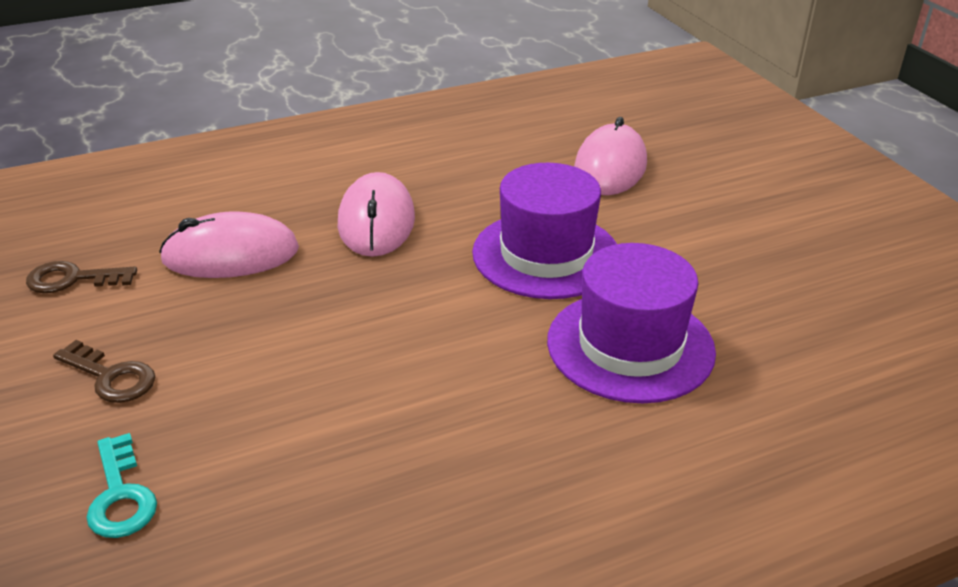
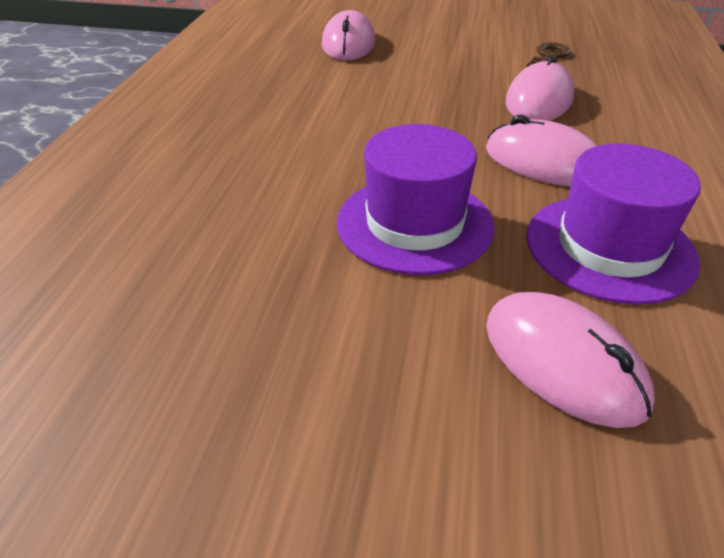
camera: 125 degrees right, 5 degrees up
(111, 377) = (438, 53): brown key -> none
(121, 496) = (348, 43): turquoise key -> pink mouse
(630, 346) = (256, 208): purple hat -> purple hat (609, 247)

